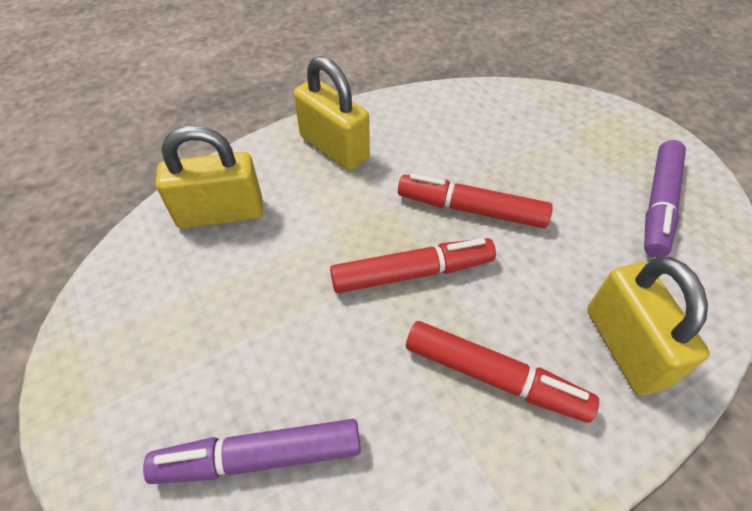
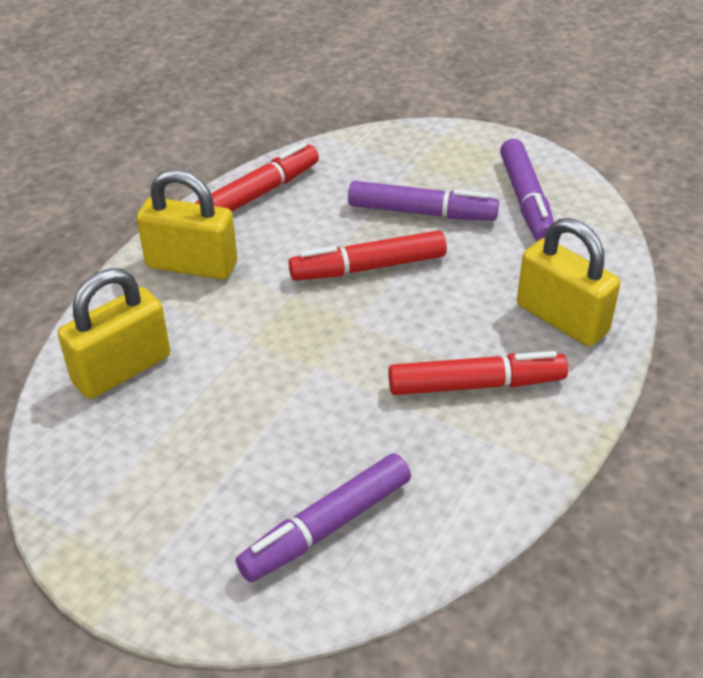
camera: 30 degrees left, 10 degrees down
(412, 273) = (353, 340): red marker -> red marker (259, 194)
(551, 177) = (422, 212): none -> purple marker

